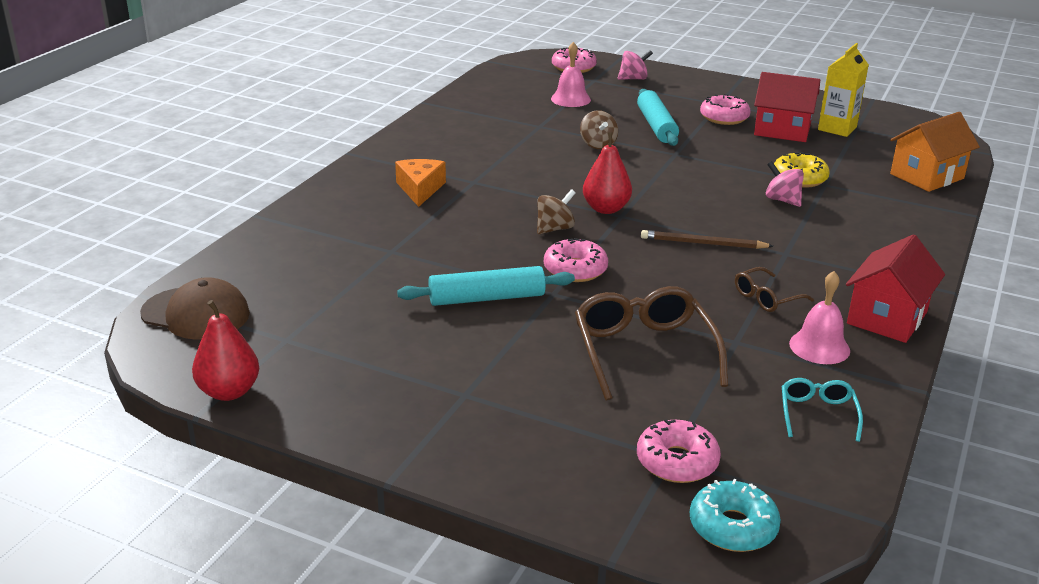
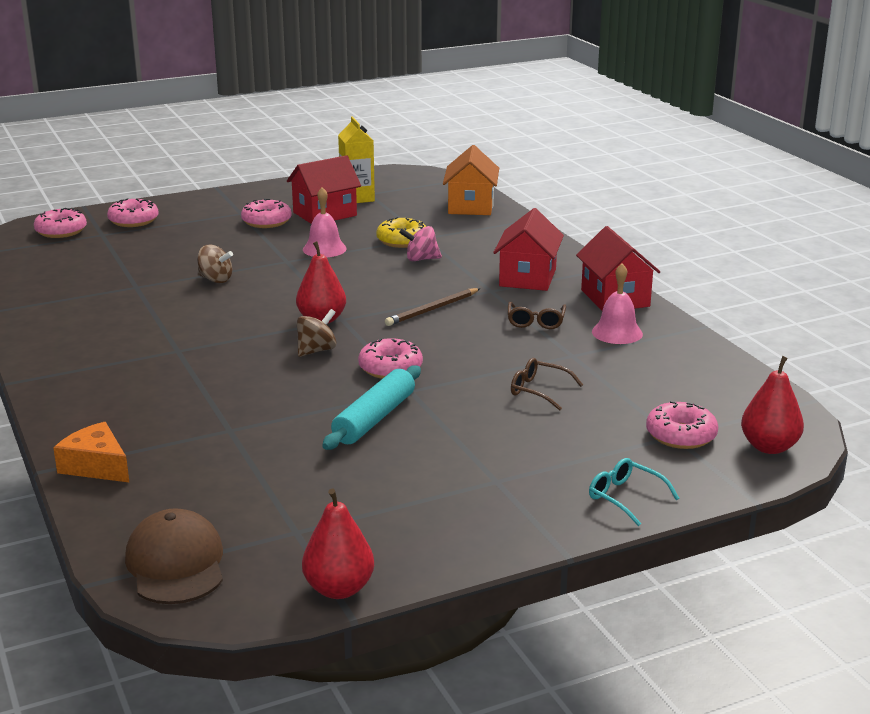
camera: 50 degrees left, 5 degrees down
(196, 314) = (176, 564): brown cap -> brown cap turned 75 degrees counterclockwise
(420, 189) = (145, 377): orange cheese -> orange cheese (96, 466)
(554, 229) = (316, 350): brown spinning top -> brown spinning top turned 45 degrees clockwise
(570, 99) = (115, 256): pink bell -> pink bell (324, 249)
(633, 79) = (133, 221): pink spinning top -> pink donut
(644, 352) = (539, 391): brown glasses -> brown glasses, size x0.52
(656, 126) = (230, 248): turquoise rolling pin -> none
(733, 527) = (769, 447): turquoise donut -> red pear
(817, 414) = (688, 367): turquoise glasses -> turquoise glasses (625, 497)
(842, 259) = (527, 278): none -> red house

